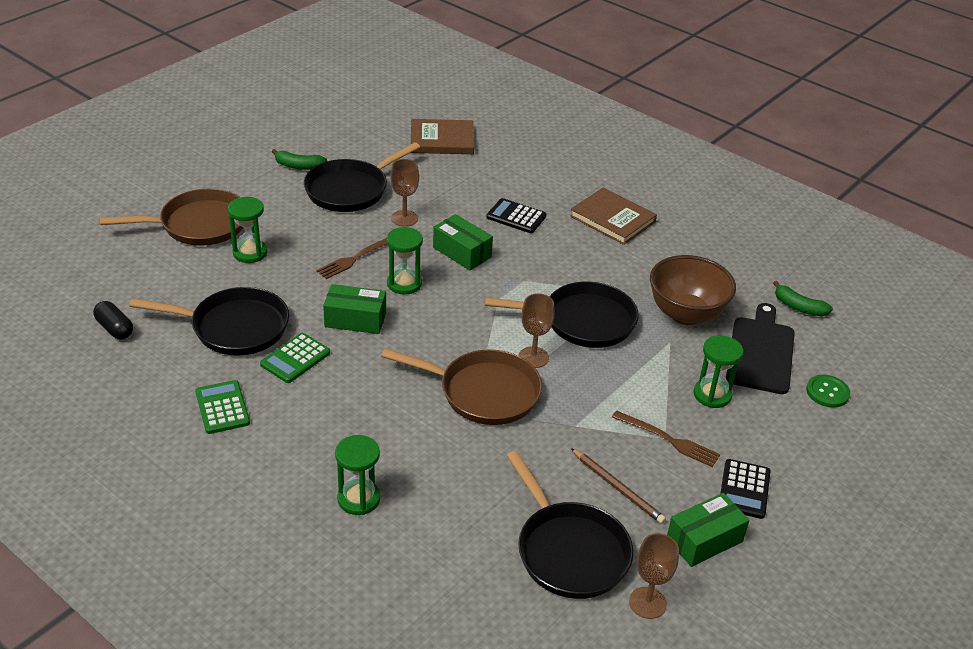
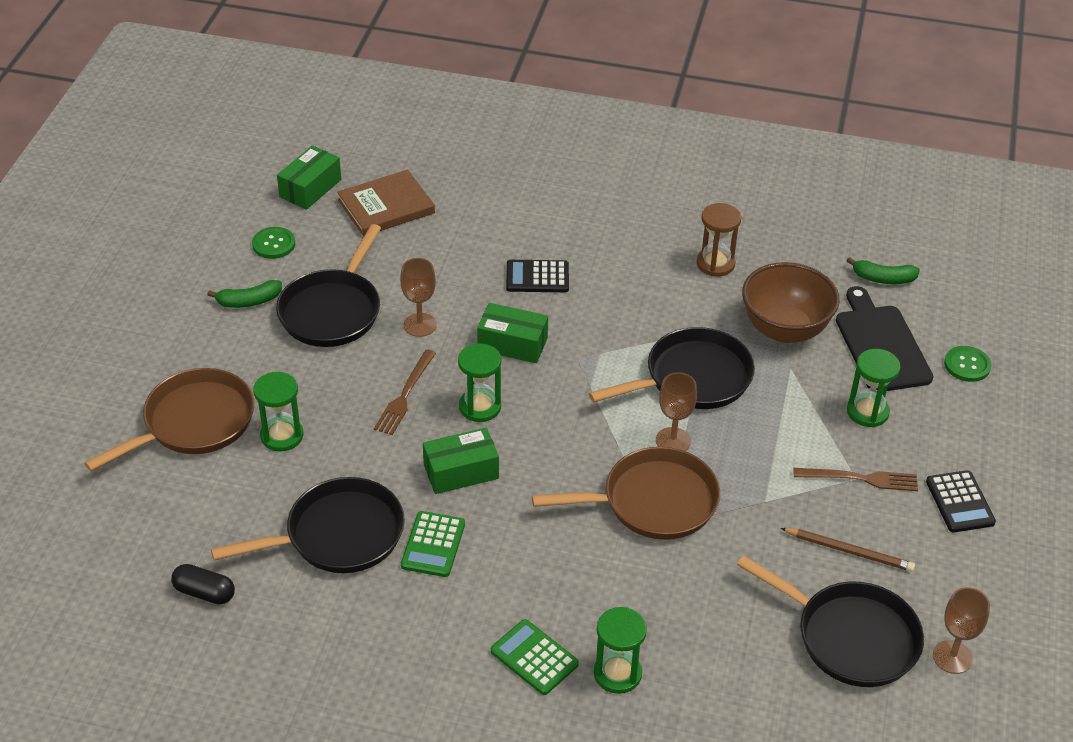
camera: 25 degrees left, 5 degrees up
(222, 408) = (401, 635): green calculator -> green calculator (534, 658)
(344, 138) = (273, 244): none -> green button
(612, 219) = (638, 242): brown book -> none
(663, 252) = (715, 264): none -> brown hourglass
(704, 540) = (959, 570): green box -> green box (310, 188)

